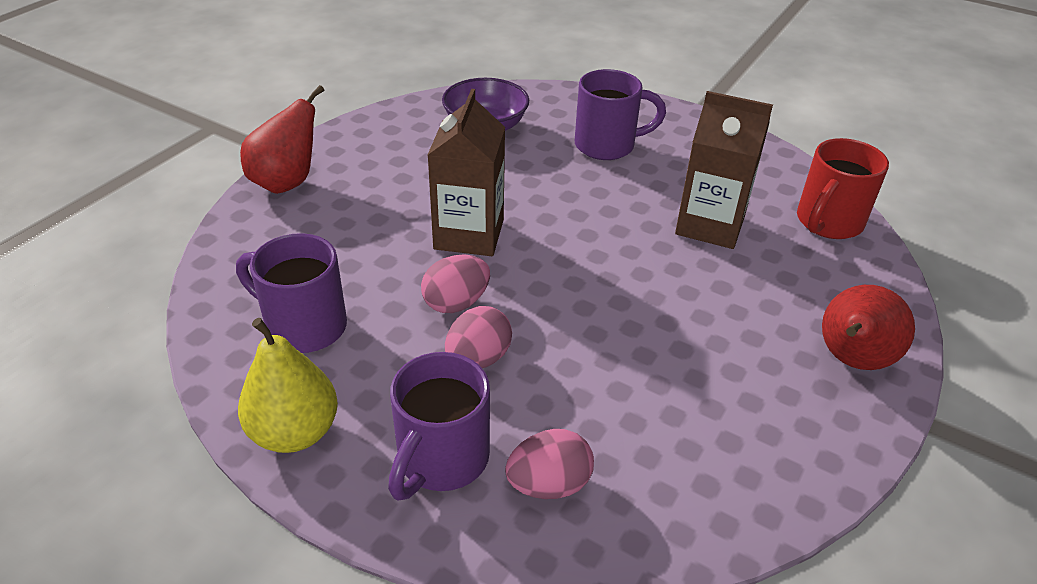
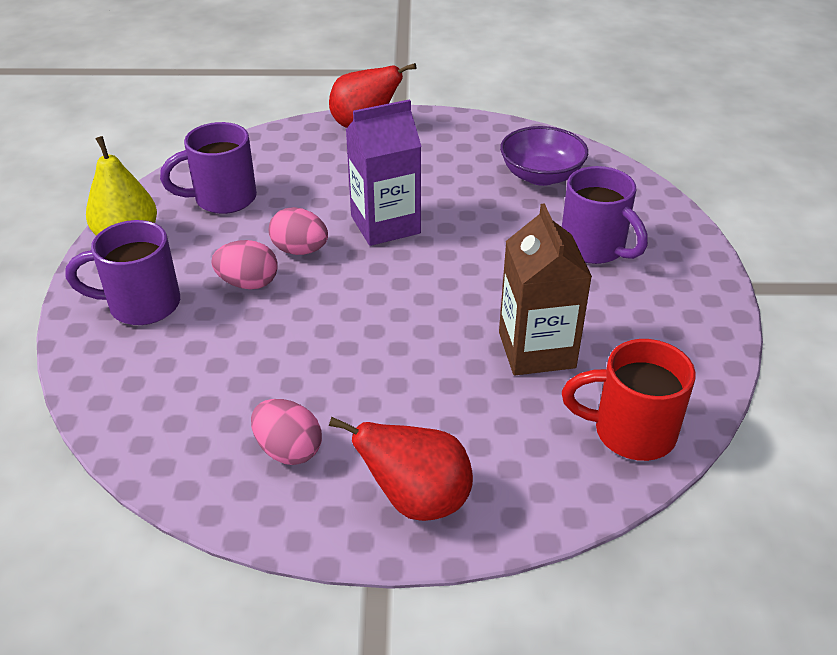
camera: 60 degrees right, 0 degrees up
(303, 326) = (223, 199): purple mug -> purple mug turned 105 degrees counterclockwise
(469, 234) = (385, 225): brown carton -> purple carton
(549, 484) = (148, 361): pink egg -> pink egg (288, 450)

